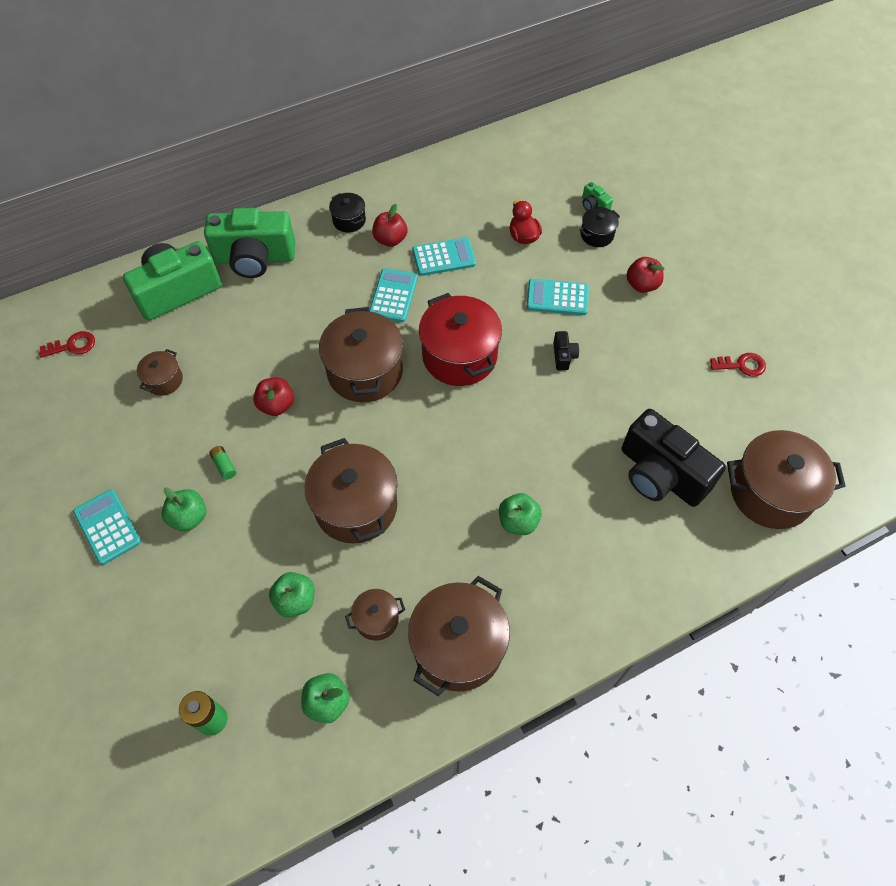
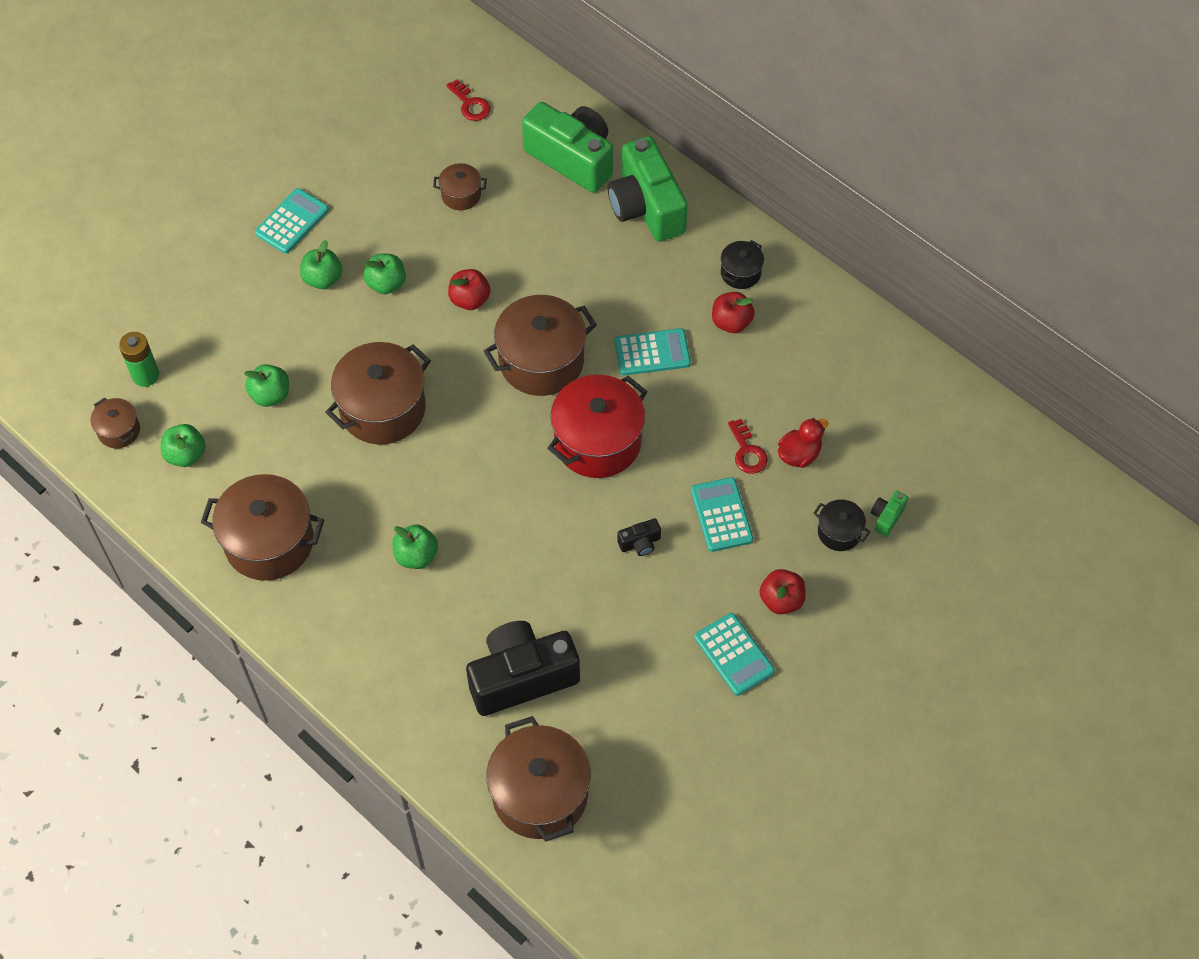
camera: 70 degrees right, 0 degrees up
(224, 465) = (386, 284): green battery -> green apple
(376, 619) = (273, 466): brown pot -> brown pot (119, 431)
(443, 257) = (729, 383): turquoise calculator -> turquoise calculator (734, 654)
(660, 474) = (521, 677): black camera -> black camera turned 45 degrees clockwise
(742, 365) = (705, 734): red key -> red key (747, 452)

